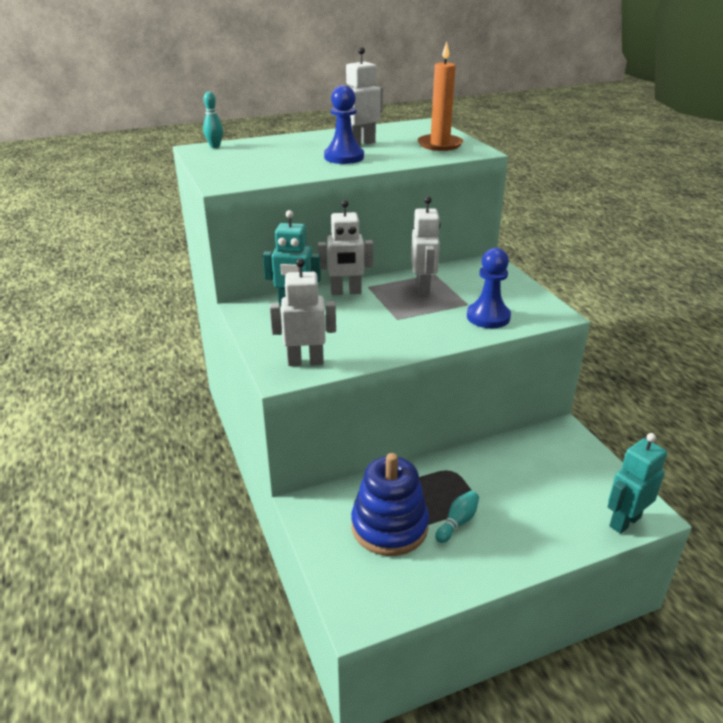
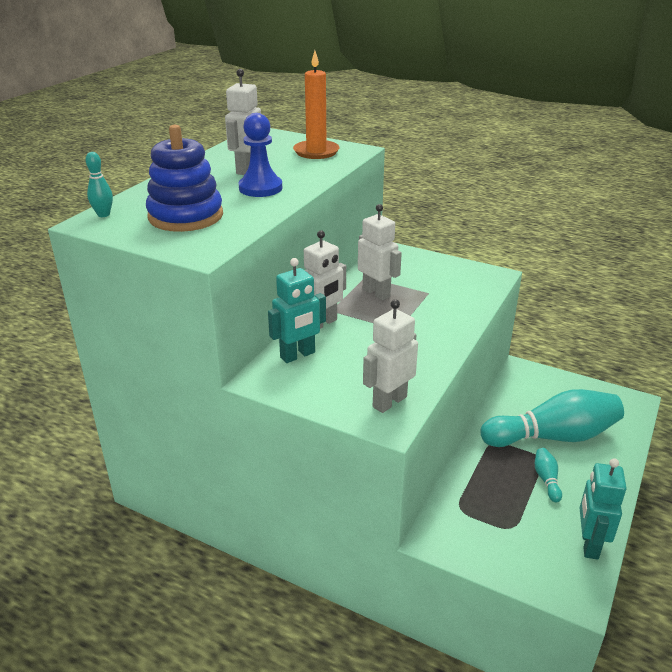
camera: 40 degrees left, 0 degrees up
(389, 526) = (510, 513): blue stacking toy -> blue stacking toy (185, 216)
(488, 317) = (458, 297): blue pawn -> none
(514, 495) = (552, 437): none -> turquoise bowling pin
(624, 521) = (629, 415): turquoise robot -> turquoise robot (589, 544)

